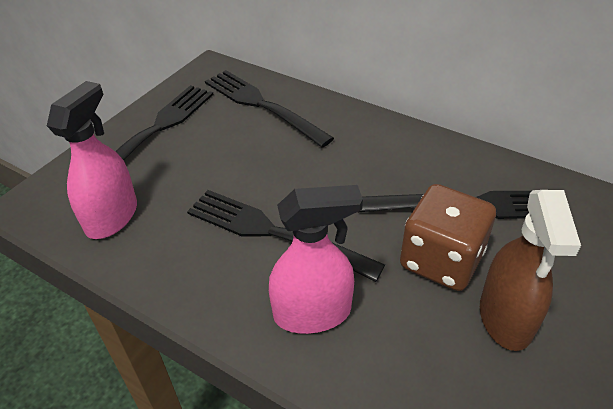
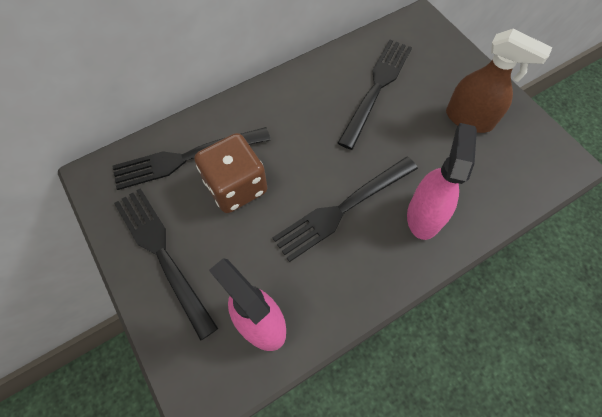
camera: 65 degrees left, 20 degrees up
(441, 260) = (414, 126): brown dice -> brown dice (236, 186)

